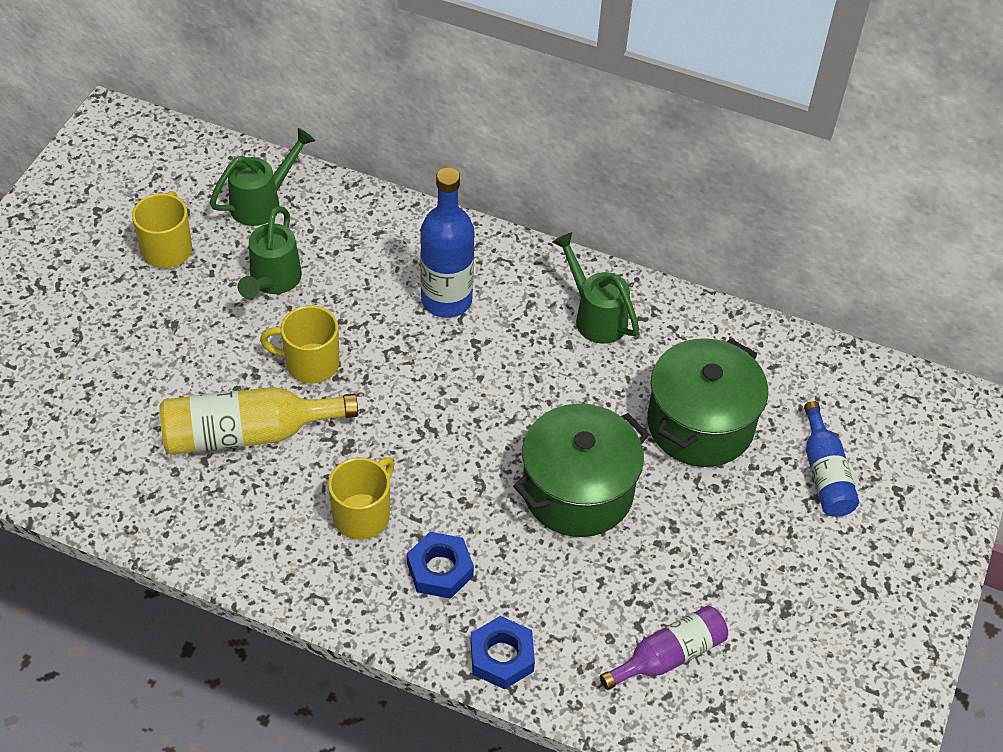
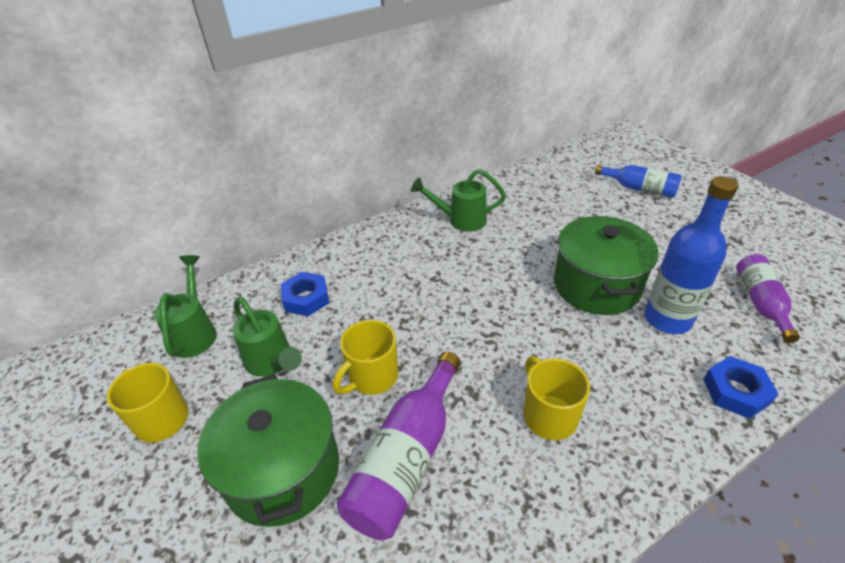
camera: 50 degrees left, 10 degrees down
(247, 434) = (407, 458): yellow bottle -> purple bottle
(440, 570) = (631, 390): blue nut -> blue nut (306, 298)
(446, 300) = (386, 276): blue bottle -> blue bottle (667, 319)
(700, 424) = (575, 215): green pot -> green pot (282, 470)

